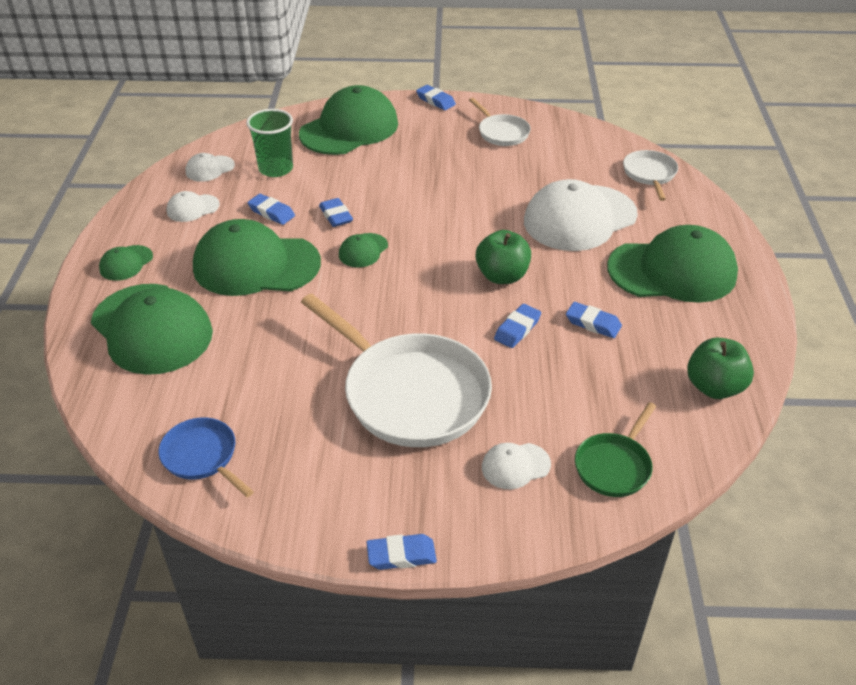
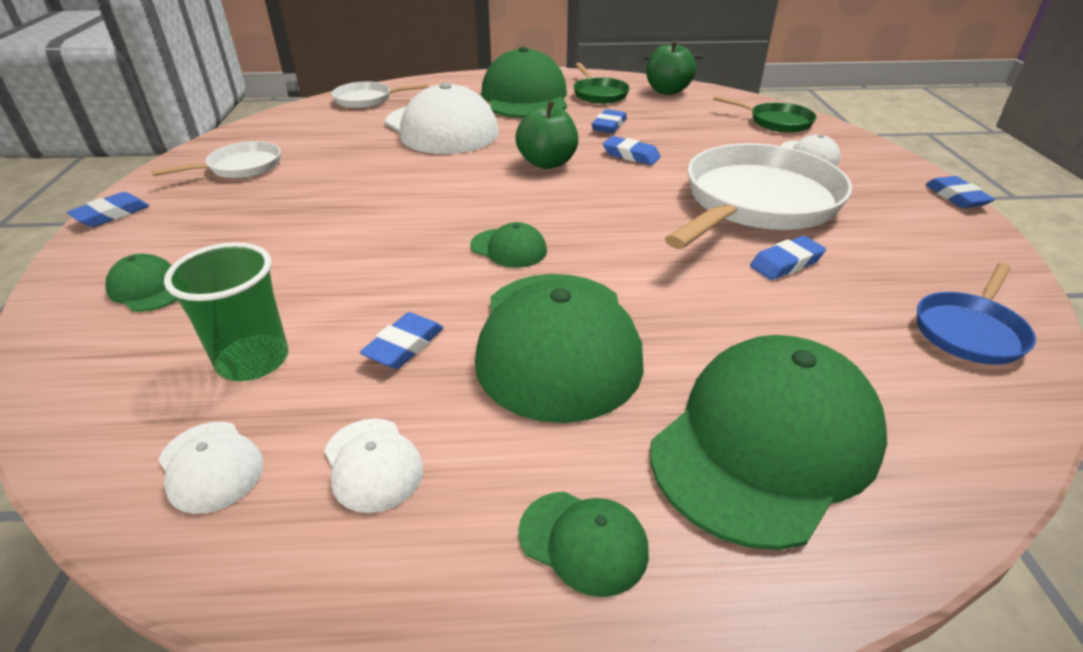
camera: 95 degrees left, 5 degrees down
(336, 216) = (421, 278): blue eraser -> blue eraser (786, 263)
(349, 129) = (148, 288): green cap -> green cap, size x0.44
(693, 327) = (599, 94): none -> green pan

